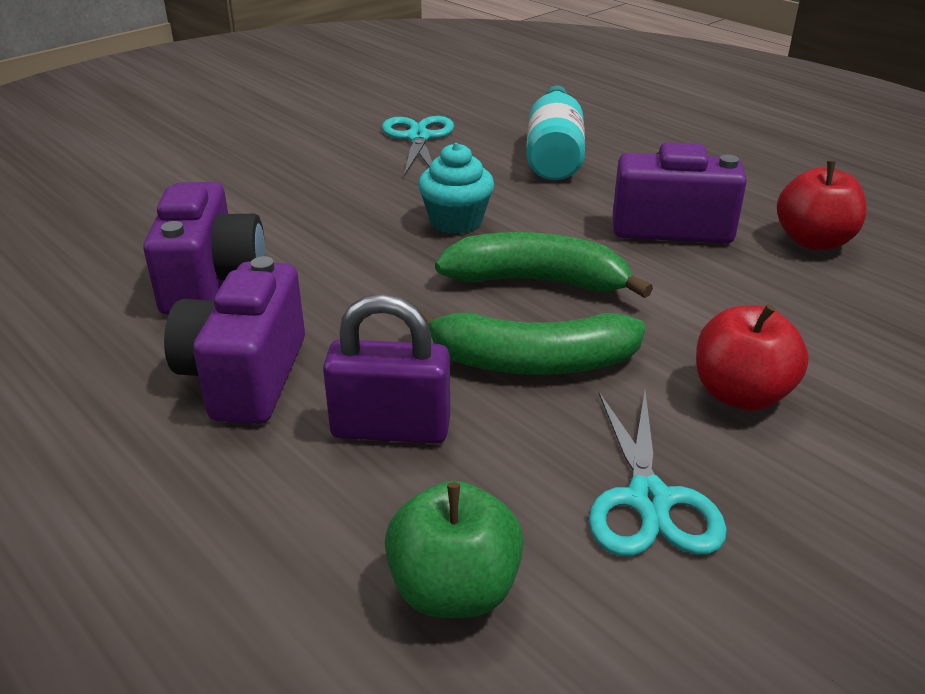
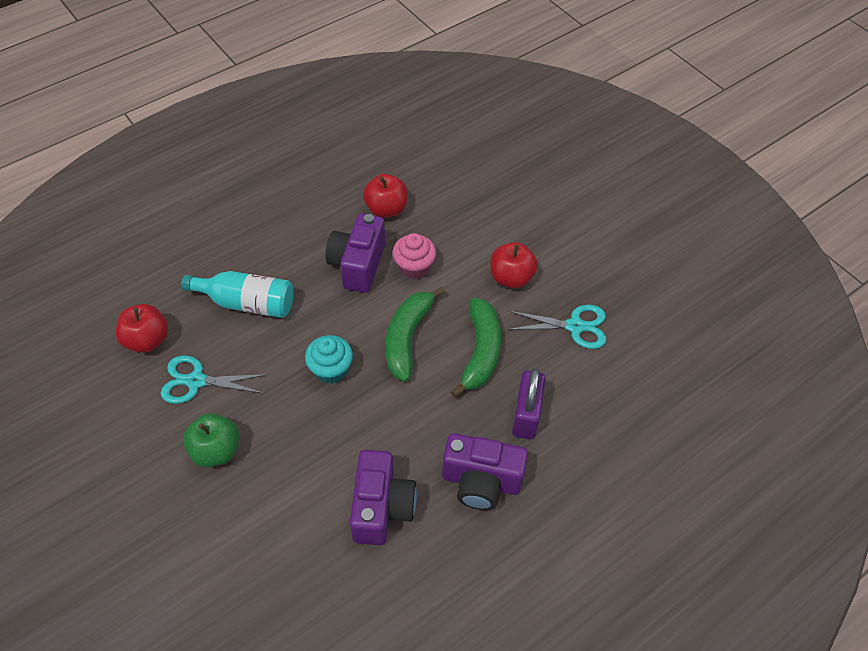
camera: 85 degrees left, 20 degrees up
(211, 281) = (381, 507): purple camera -> purple camera turned 90 degrees clockwise
(454, 589) = (620, 399): green apple -> green apple (216, 450)
(473, 106) = (147, 340): none -> red apple
(697, 277) = (414, 267): none -> pink cupcake

